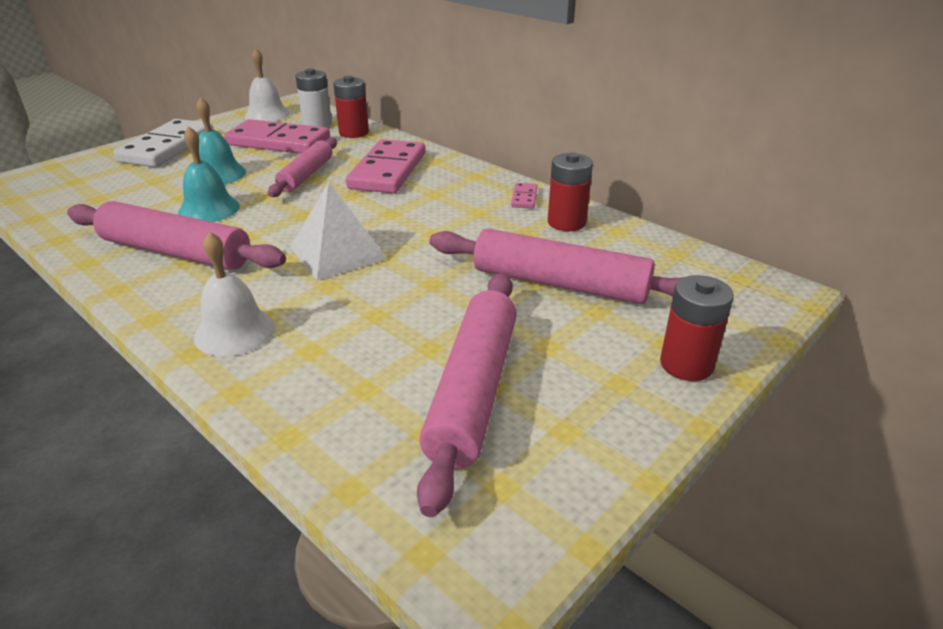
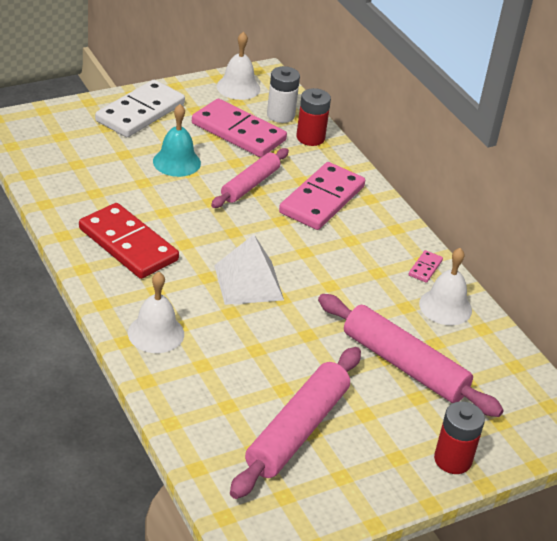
camera: 15 degrees right, 5 degrees up
(176, 252) = (128, 244): pink rolling pin -> red domino
(209, 209) = (161, 204): turquoise bell -> none
(566, 222) = (445, 307): red battery -> white bell

